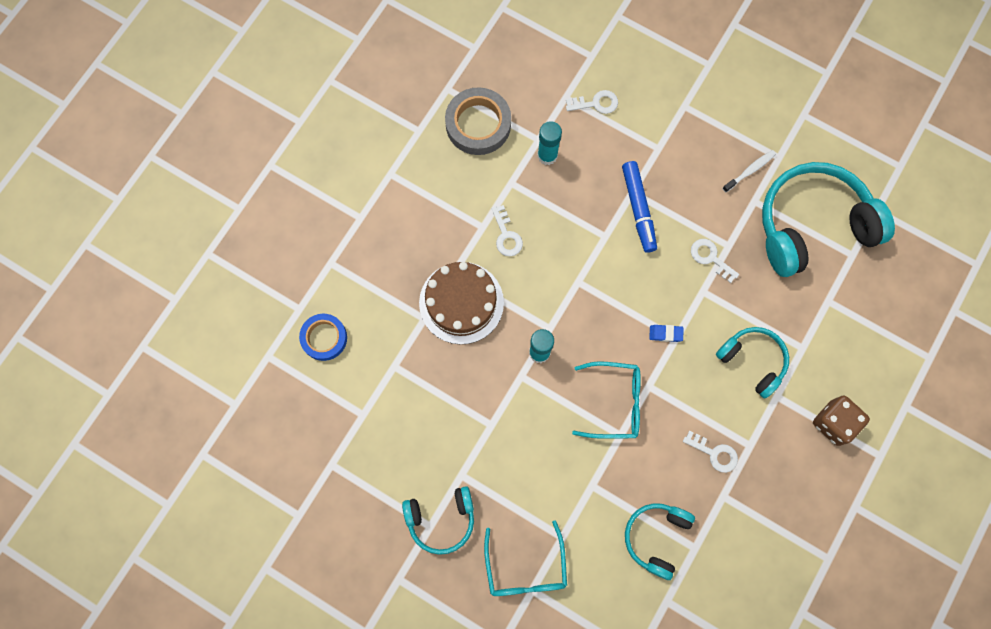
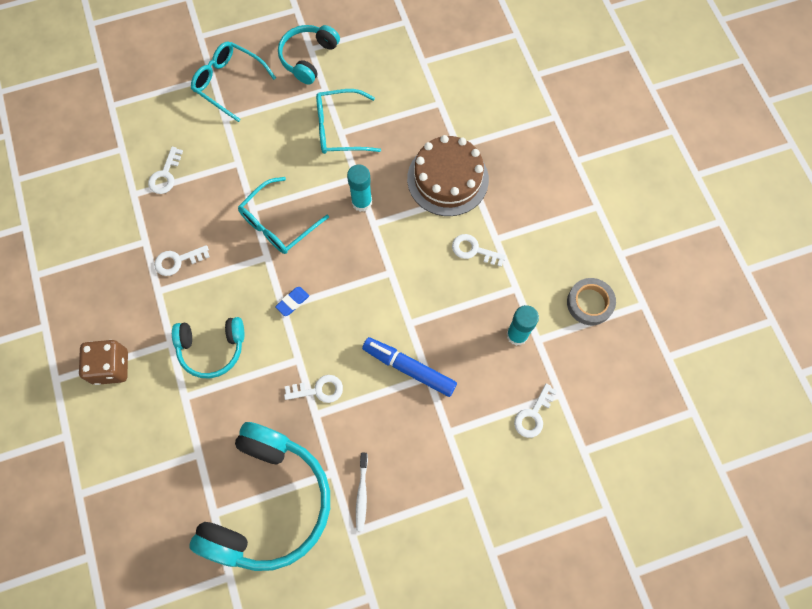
camera: 130 degrees right, 5 degrees down
(324, 338) = (500, 75): blue tape -> none
(478, 124) = (590, 303): grey tape -> grey tape, size x0.66
(488, 428) = (340, 129): none -> turquoise glasses
(656, 537) = (165, 175): turquoise headphones -> white key

